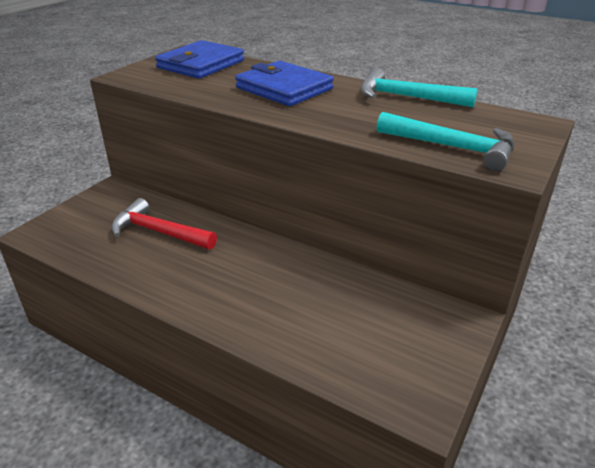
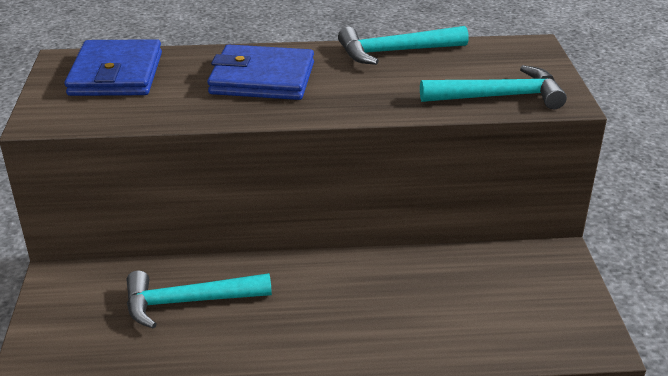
camera: 35 degrees left, 0 degrees up
(158, 232) = (188, 302): red hammer -> turquoise hammer

